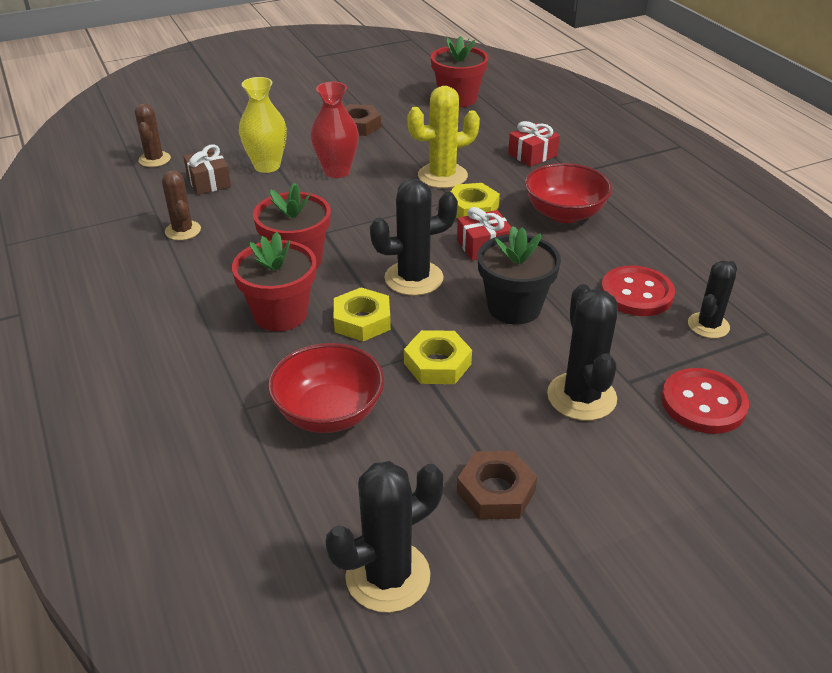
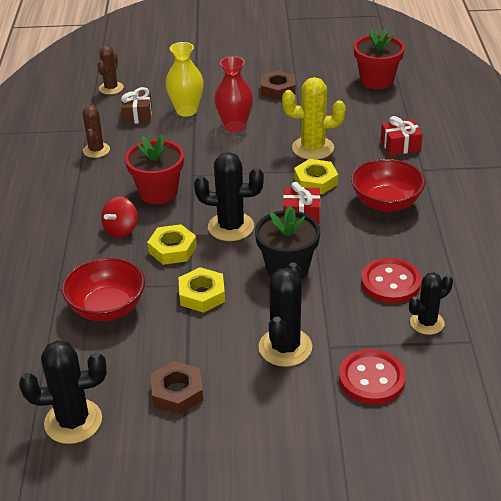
camera: 25 degrees right, 0 degrees up
(280, 314) = (121, 230): red flower pot -> red spinning top

